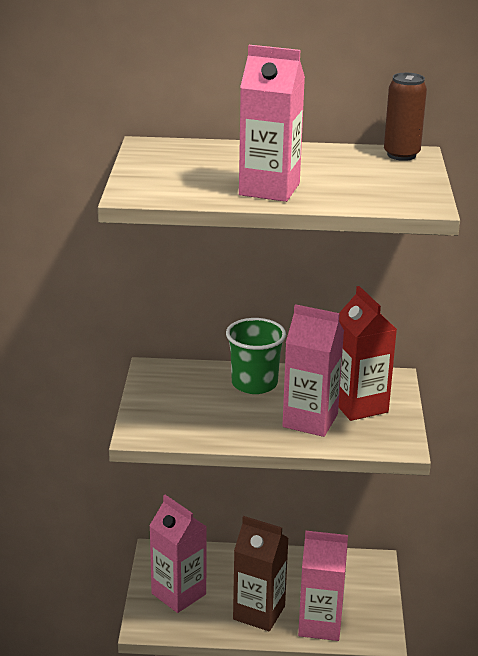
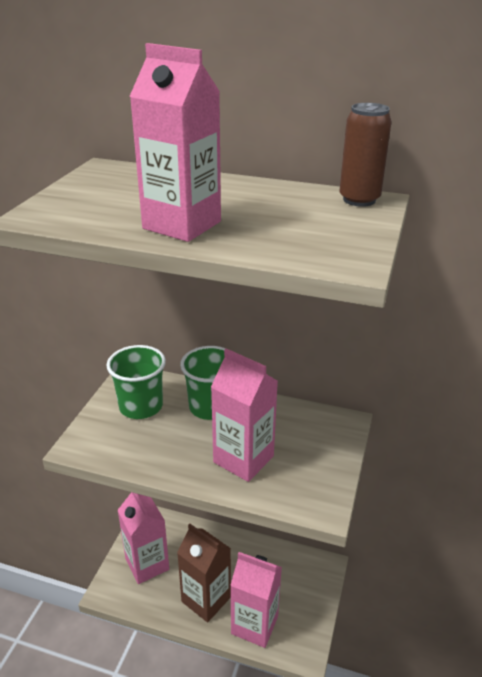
camera: 15 degrees right, 5 degrees up
(182, 392) = (141, 406): none -> green cup
(359, 405) = (299, 449): red carton -> none

